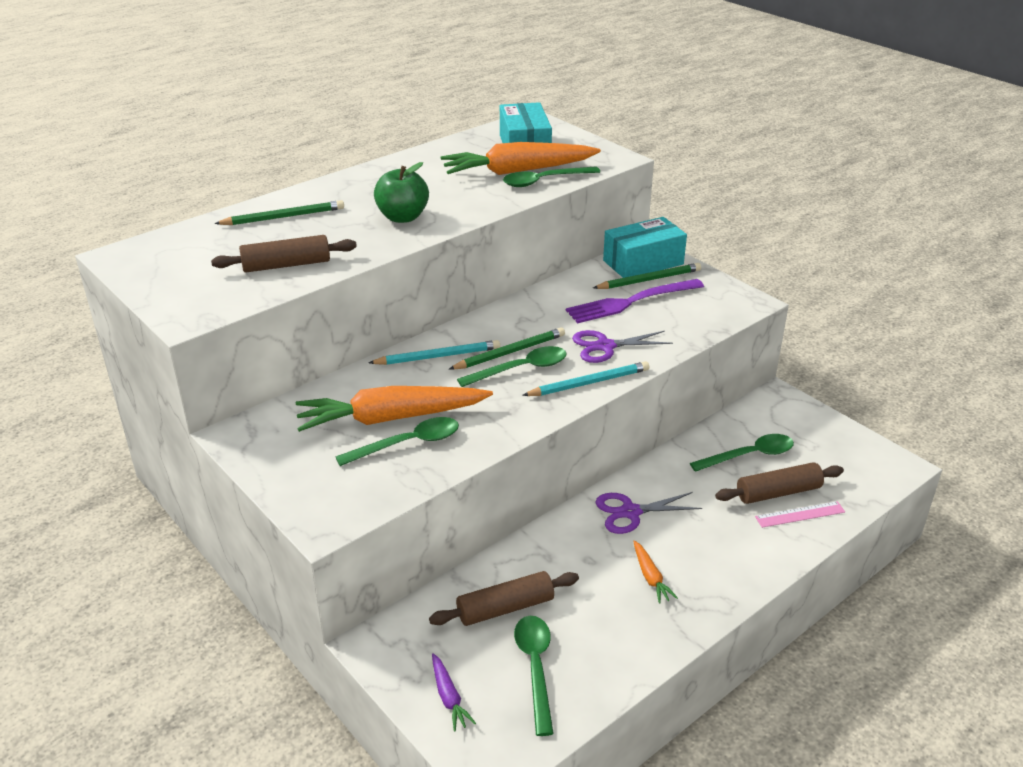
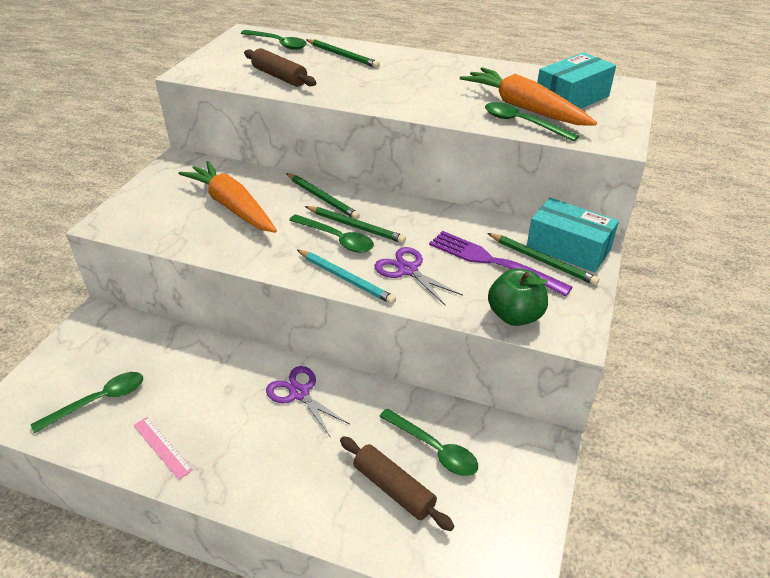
camera: 60 degrees right, 5 degrees up
(402, 217) = (389, 90): green apple -> green apple (515, 316)
(408, 444) = (207, 223): green spoon -> green spoon (278, 44)
(438, 356) = (322, 198): turquoise pencil -> green pencil
(449, 697) = (58, 368): purple carrot -> none
(505, 608) = (154, 363): brown rolling pin -> none
(650, 577) = (226, 433): orange carrot -> none
(800, 514) = (372, 516): pink ruler -> pink ruler (162, 447)

